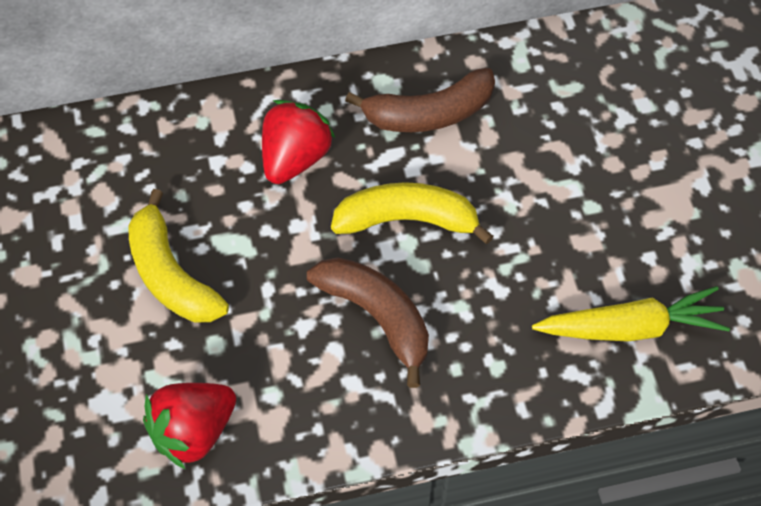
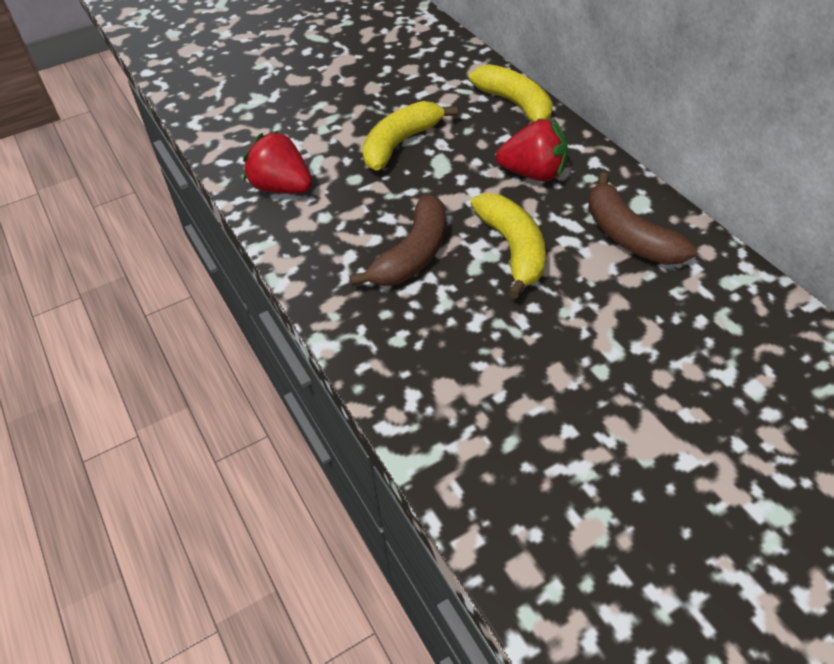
camera: 75 degrees right, 10 degrees down
(159, 129) = (516, 105): none -> yellow banana
(630, 327) = (480, 431): yellow carrot -> none

